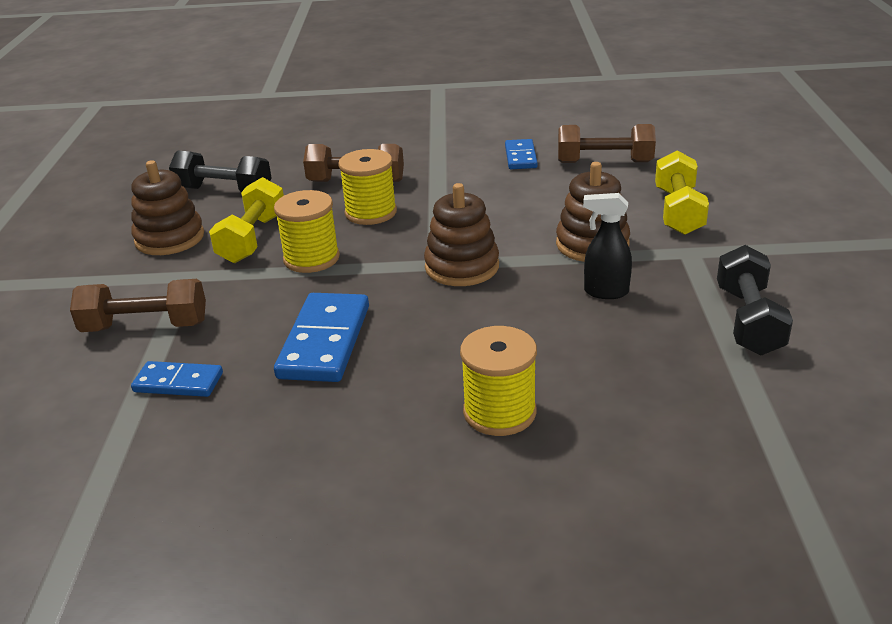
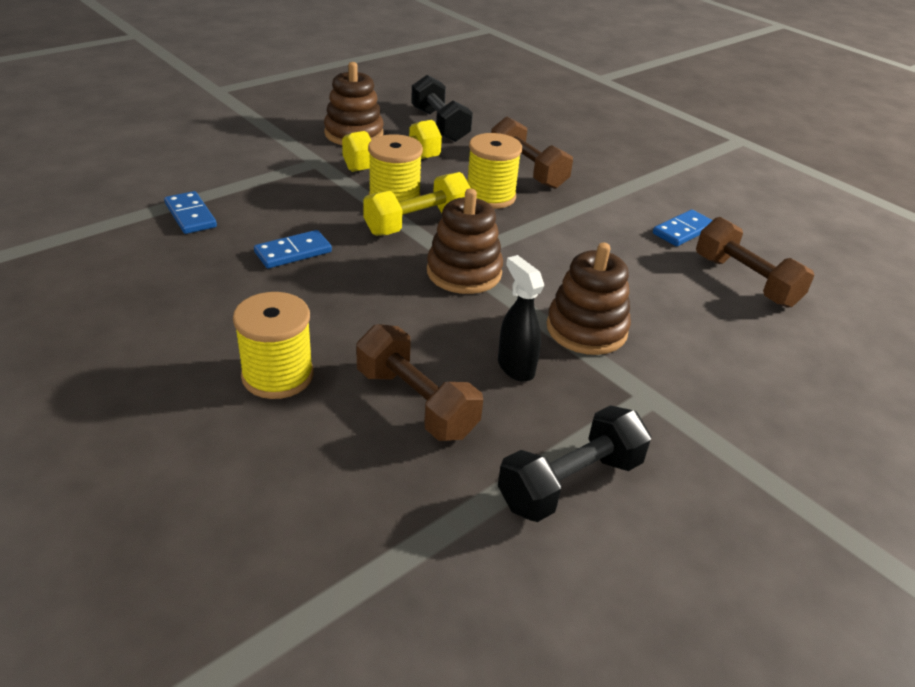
camera: 45 degrees right, 5 degrees up
(145, 326) = (241, 174): brown dumbbell -> brown dumbbell (416, 403)
(325, 341) = (293, 252): blue domino -> blue domino, size x0.59
(678, 211) = (718, 362): yellow dumbbell -> yellow dumbbell (417, 223)

